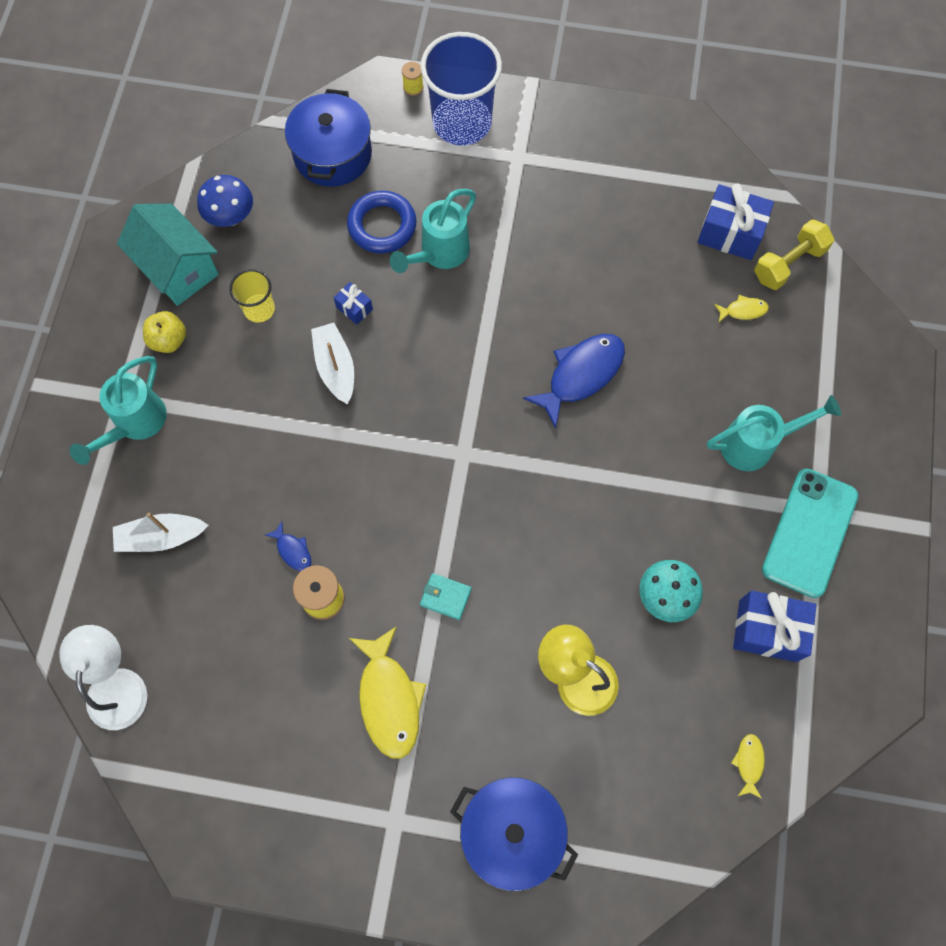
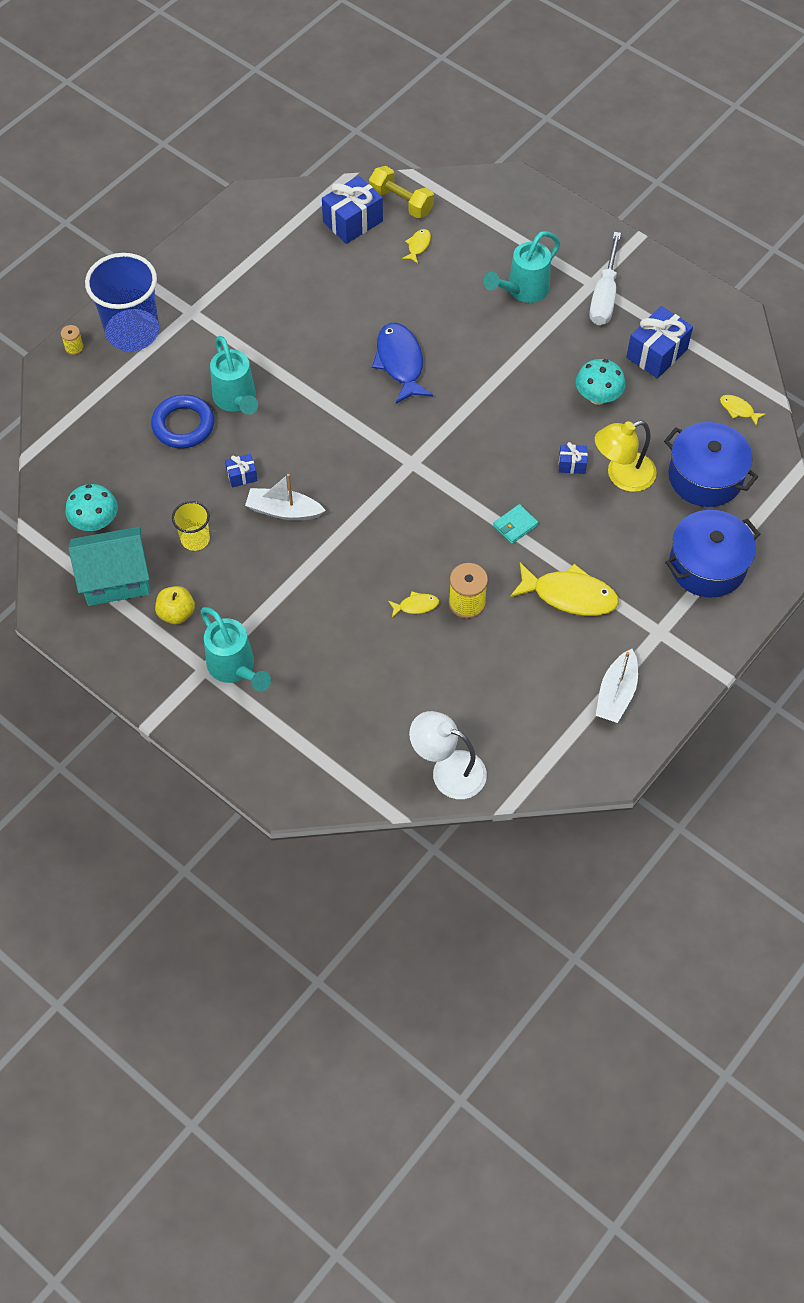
camera: 60 degrees left, 10 degrees down
(161, 537) = (346, 690): white boat -> white boat (616, 693)
(231, 217) = (95, 522): blue mushroom -> turquoise mushroom
(292, 550) = (416, 606): blue fish -> yellow fish
(332, 154) = (92, 428): blue pot -> blue pot (705, 477)
(558, 615) = (572, 464): none -> blue gift
(756, 444) = (522, 291): turquoise watering can -> turquoise watering can turned 150 degrees counterclockwise
(788, 264) = (401, 202): yellow dumbbell -> yellow dumbbell turned 45 degrees counterclockwise
(810, 532) = (604, 295): turquoise phone -> white screwdriver

